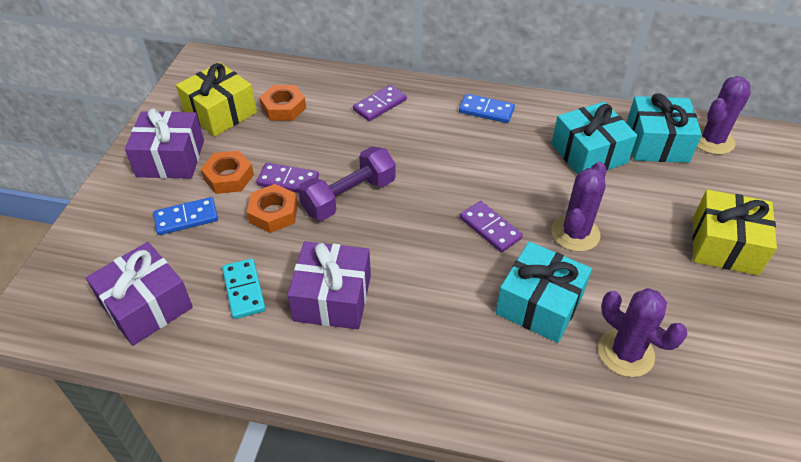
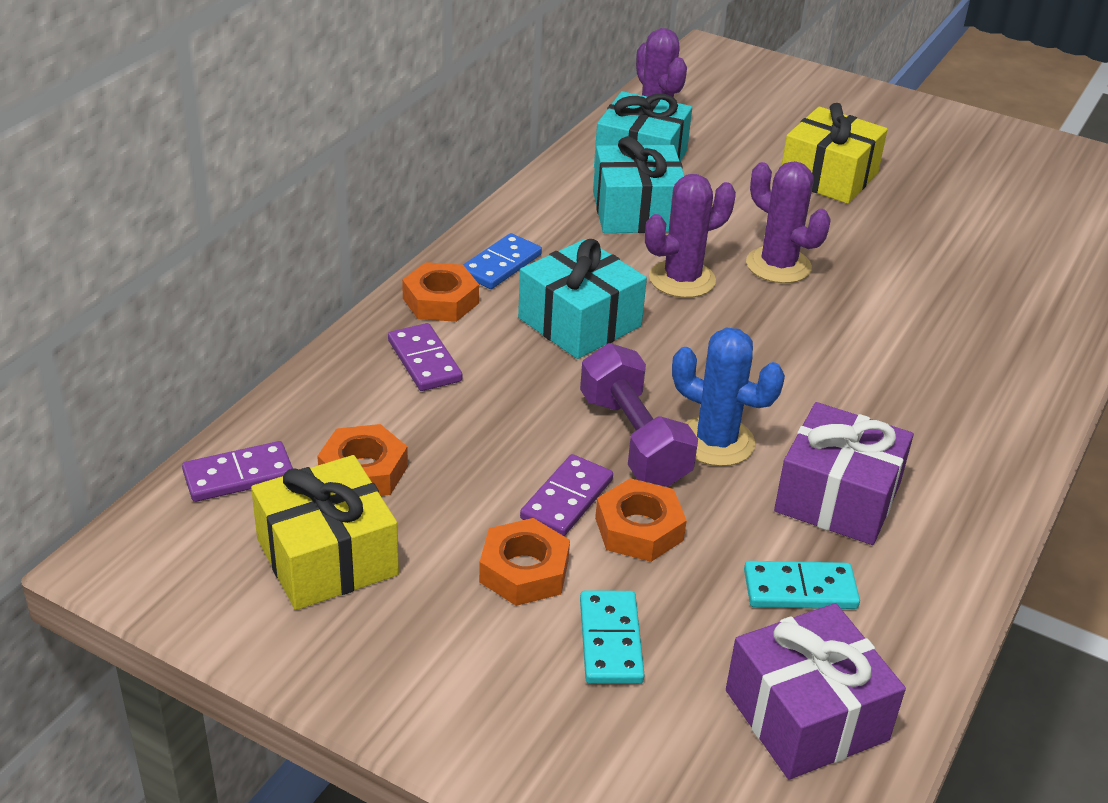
camera: 75 degrees left, 10 degrees down
(170, 158) = (431, 646): purple gift -> none
(186, 218) = (611, 641): blue domino -> turquoise domino
(363, 232) = (716, 441): none -> blue cactus
(436, 97) = (440, 301): none -> orange nut
(490, 228) = (747, 327): purple domino -> purple domino (238, 475)
(539, 304) = (887, 325): turquoise gift -> turquoise gift (579, 322)
(626, 353) = (968, 288): purple cactus -> purple cactus (682, 279)

